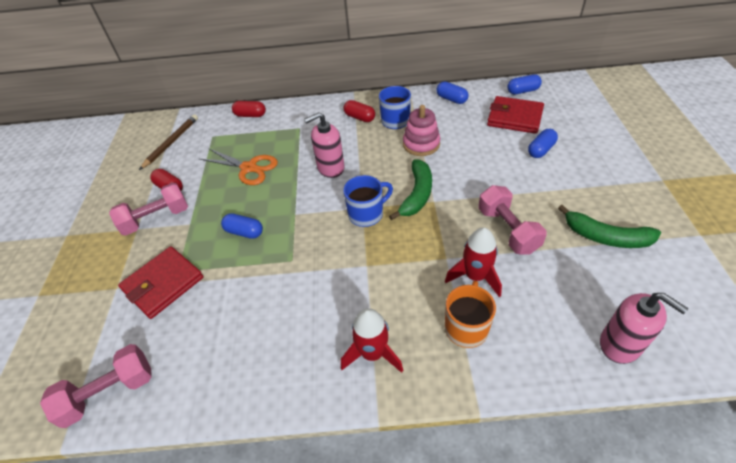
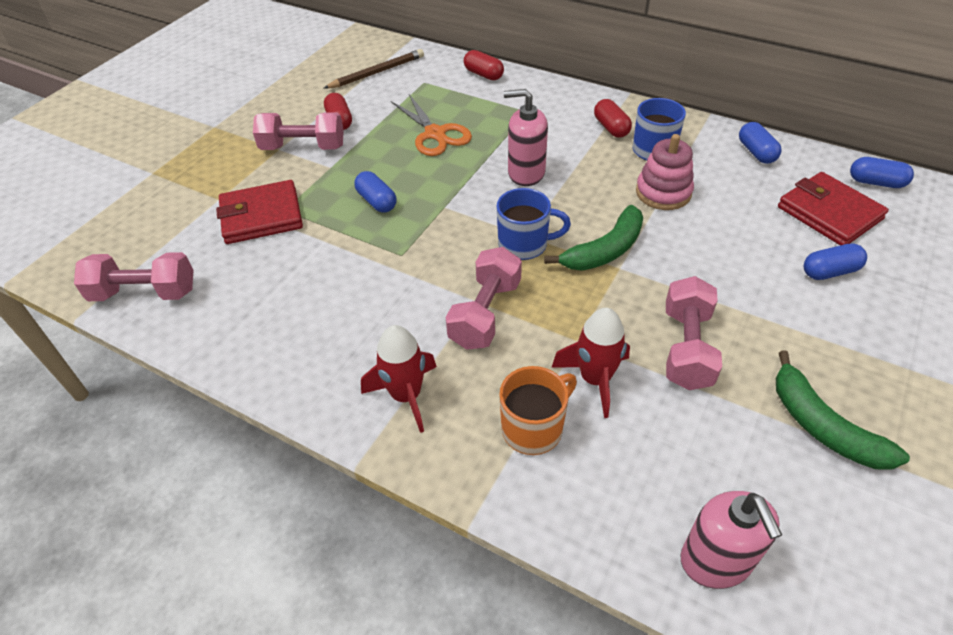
camera: 30 degrees right, 0 degrees up
(378, 271) = (485, 313): none -> pink dumbbell

